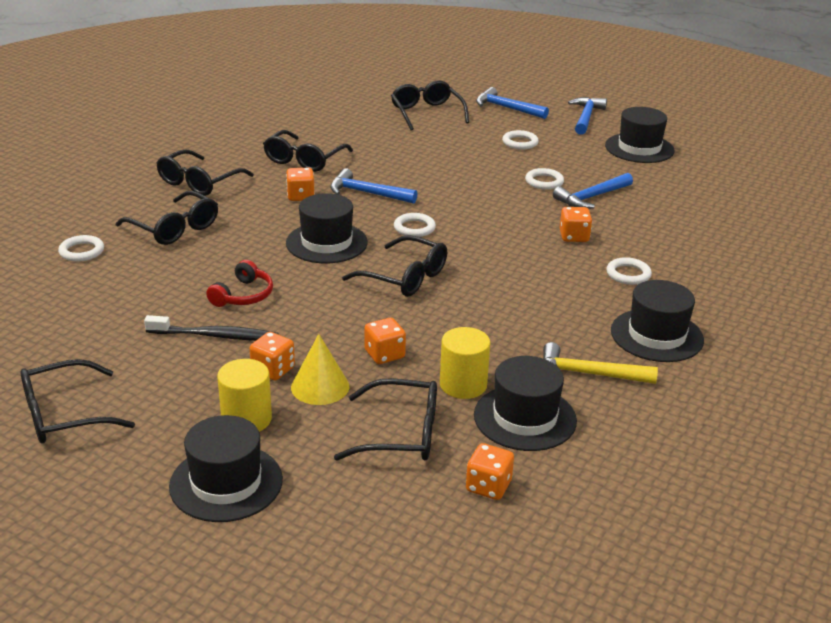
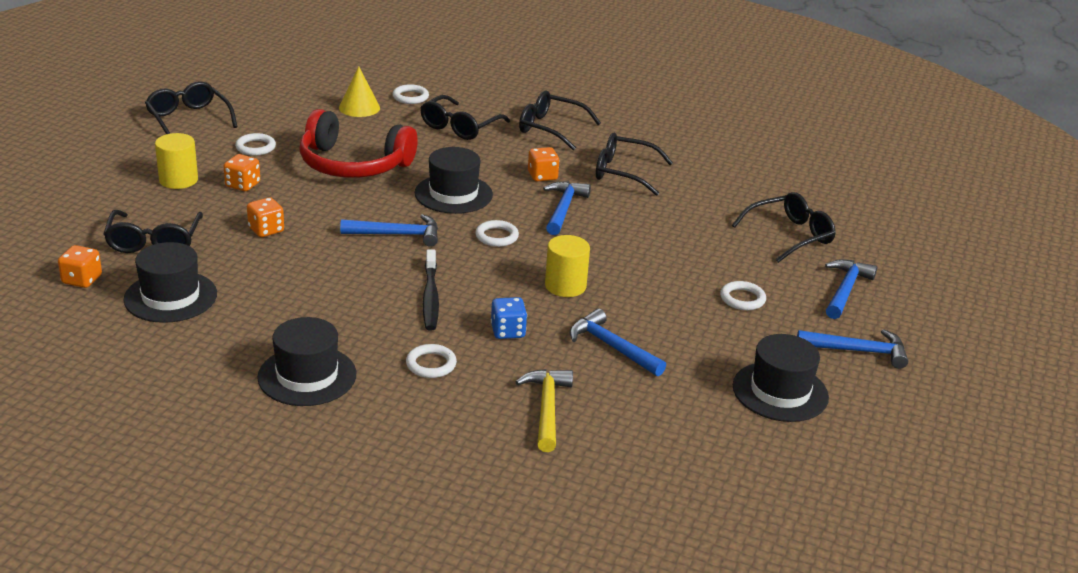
camera: 80 degrees right, 0 degrees up
(215, 336) = (290, 159): black toothbrush -> black toothbrush (430, 297)
(226, 483) = (105, 179): black hat -> none
(243, 295) = (353, 164): red headphones -> red headphones, size x2.05
(320, 387) = (219, 205): yellow cone -> yellow cone (359, 107)
(405, 277) = (397, 235): black glasses -> blue hammer
(463, 385) = (220, 267): yellow cylinder -> yellow cylinder (565, 286)
(544, 182) = (639, 314): white ring -> white ring (255, 147)
(574, 237) = (508, 331): orange dice -> blue dice
(588, 374) = (236, 331): yellow hammer -> yellow hammer (547, 408)

